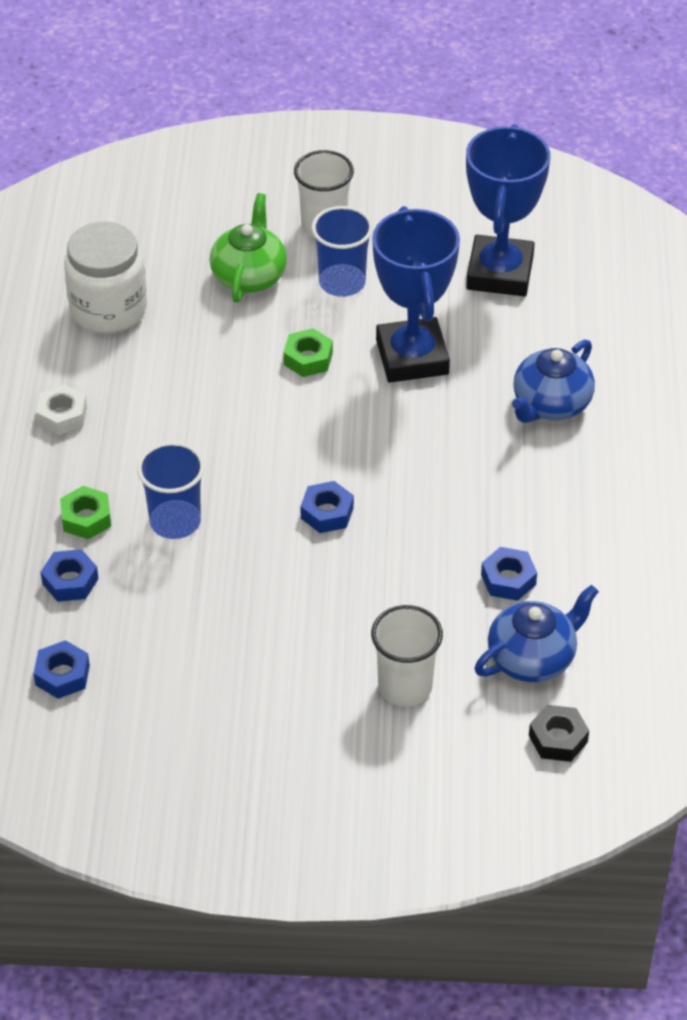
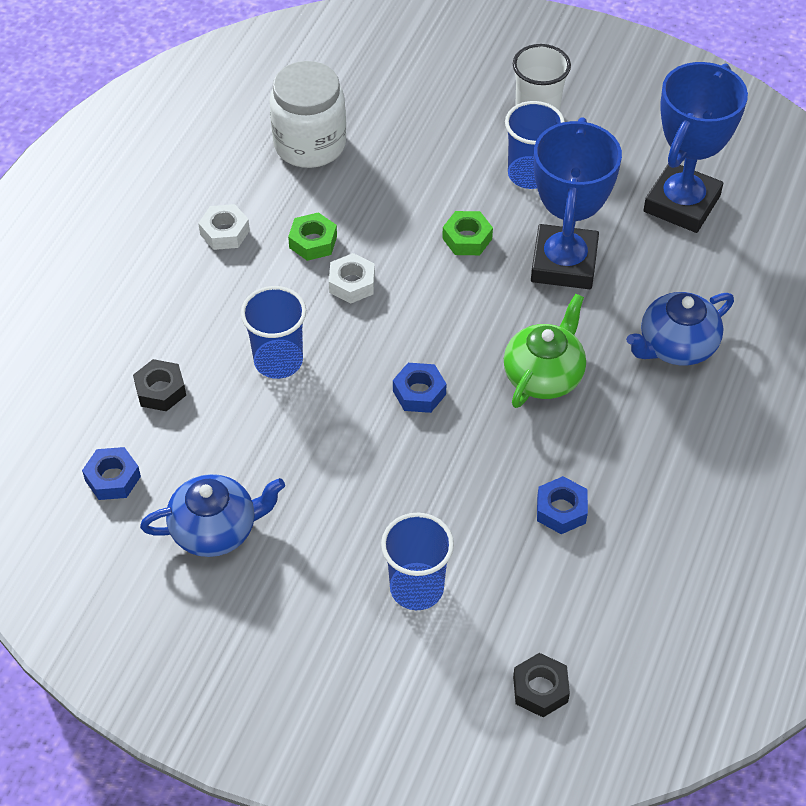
camera: 20 degrees right, 5 degrees up
(70, 581) = (160, 390): blue nut -> black nut
(86, 518) = (201, 335): green nut -> green nut (313, 242)
(214, 430) = (352, 283): none -> white nut
(249, 275) = (448, 146): green teapot -> green teapot (544, 375)
(405, 686) = (416, 588): white cup -> blue cup
(532, 658) = (551, 597): blue teapot -> blue teapot (215, 529)

